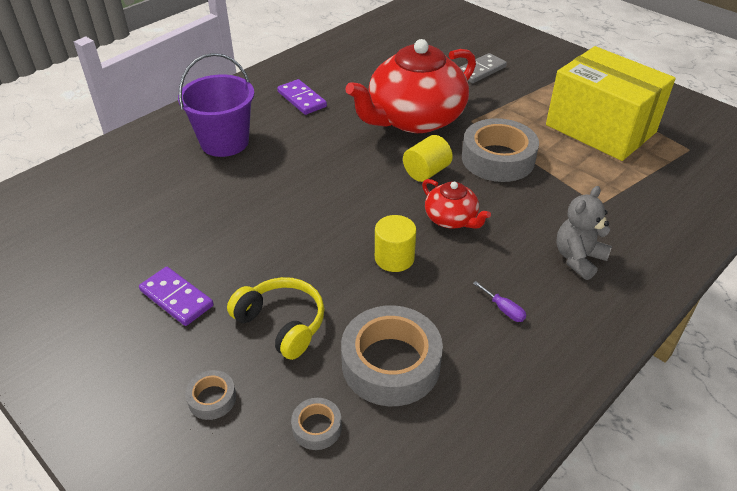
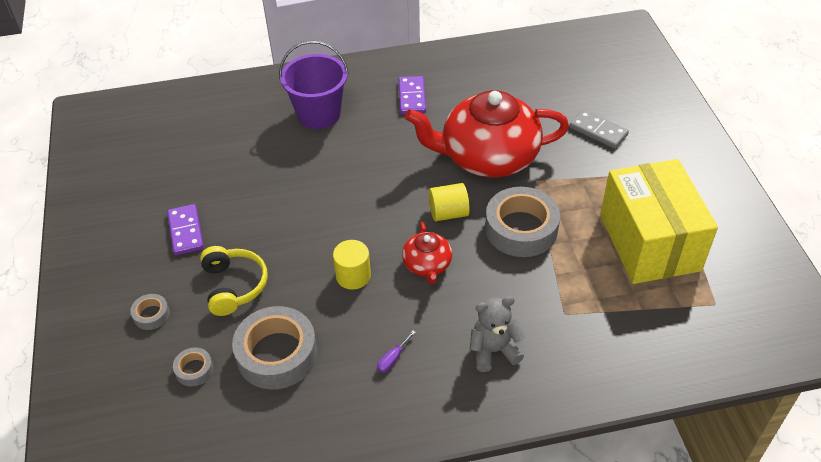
camera: 35 degrees right, 5 degrees up
(480, 70) = (598, 131): grey domino -> grey domino turned 45 degrees clockwise
(504, 309) = (392, 359): purple screwdriver -> purple screwdriver turned 45 degrees clockwise

